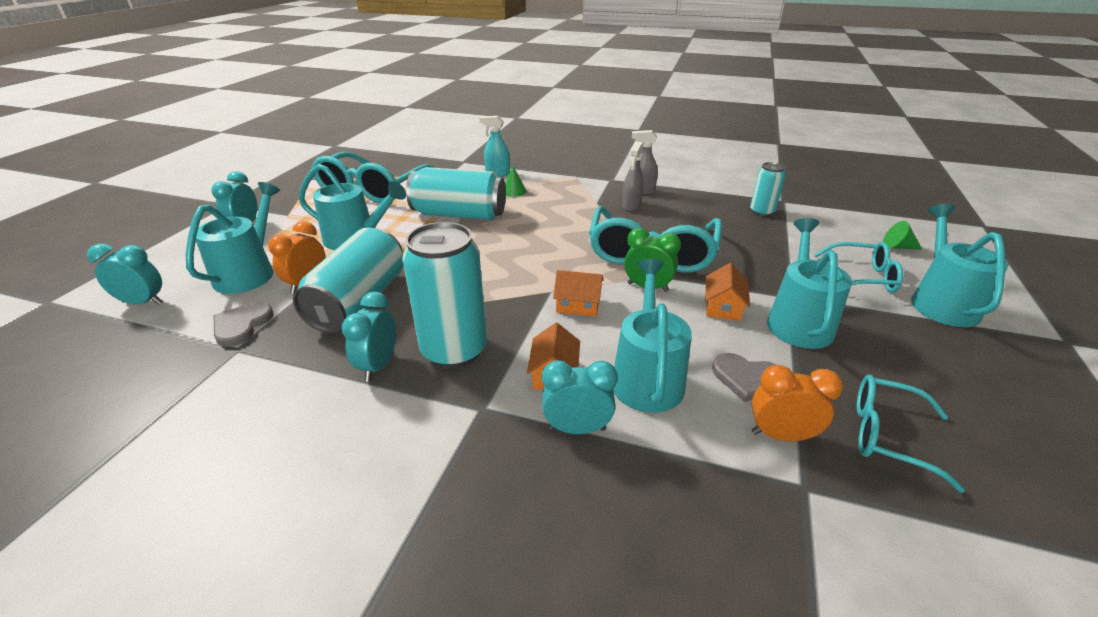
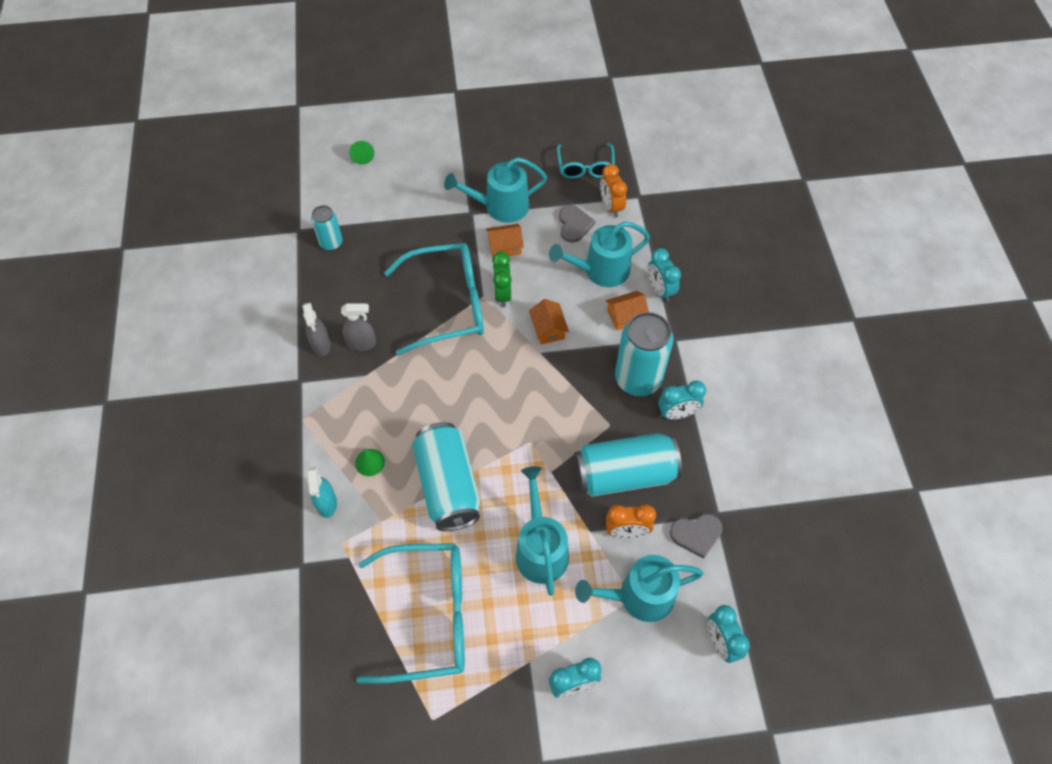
camera: 115 degrees left, 25 degrees up
(862, 277) = (423, 176): turquoise glasses -> none
(941, 302) = (438, 139): turquoise watering can -> none

